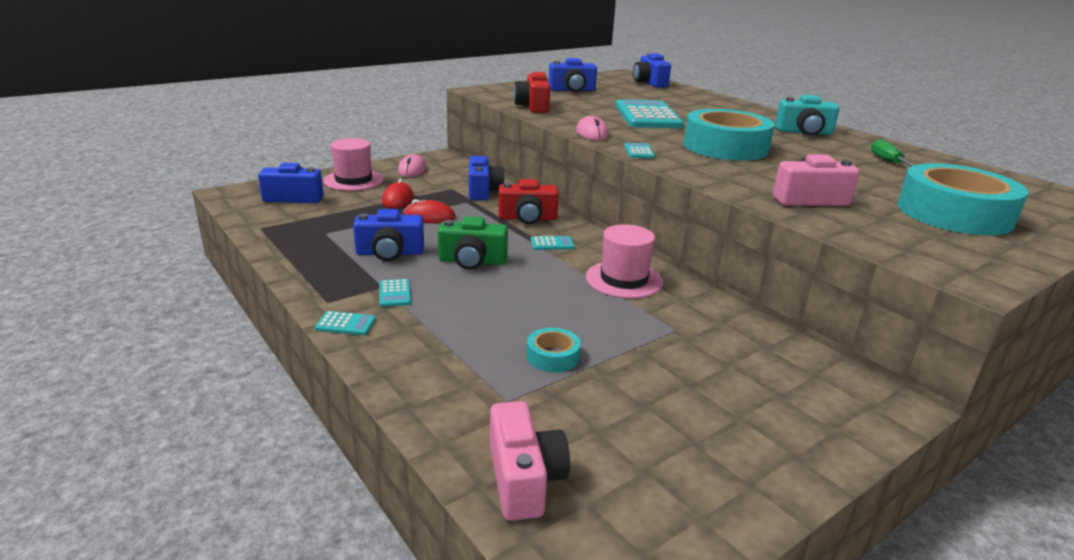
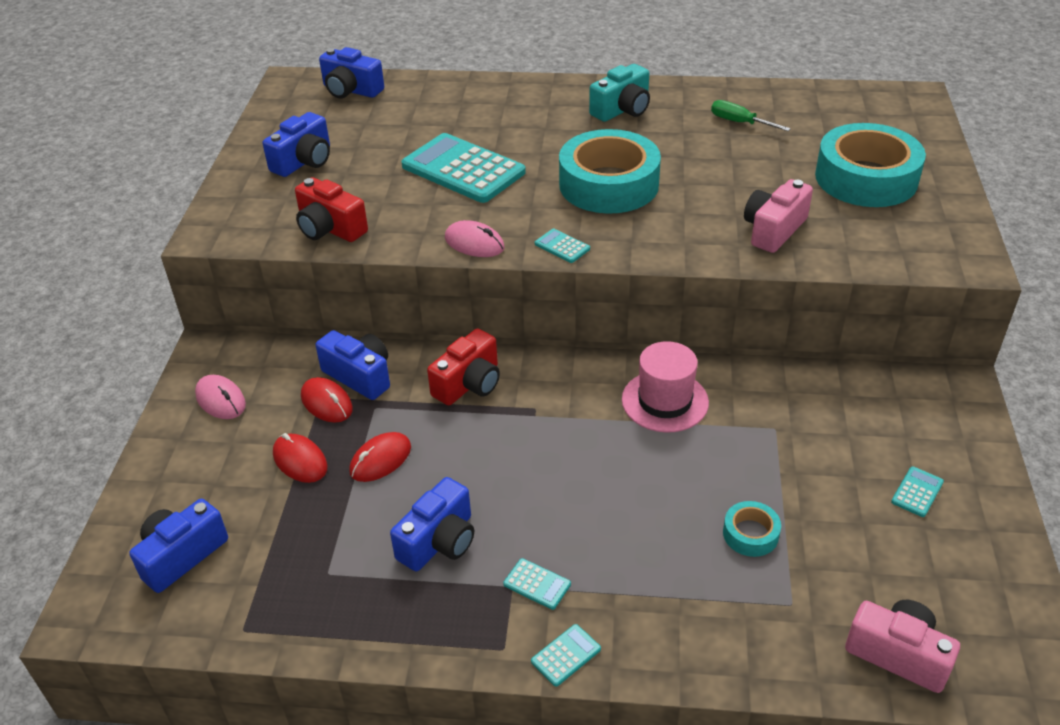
camera: 45 degrees left, 15 degrees up
(353, 180) = (190, 471): pink hat -> none
(450, 191) = (327, 403): none -> red mouse
(472, 261) = (524, 485): green camera -> none
(552, 244) = (546, 403): turquoise calculator -> turquoise calculator (917, 492)

